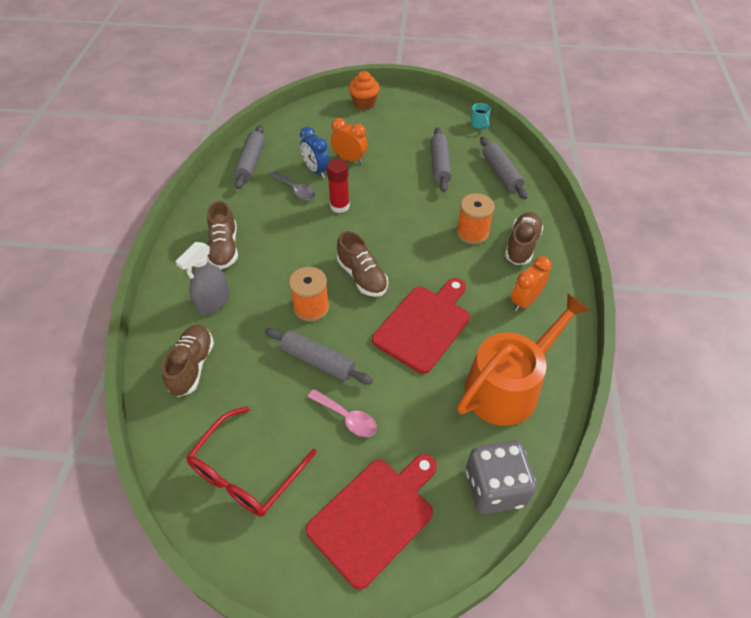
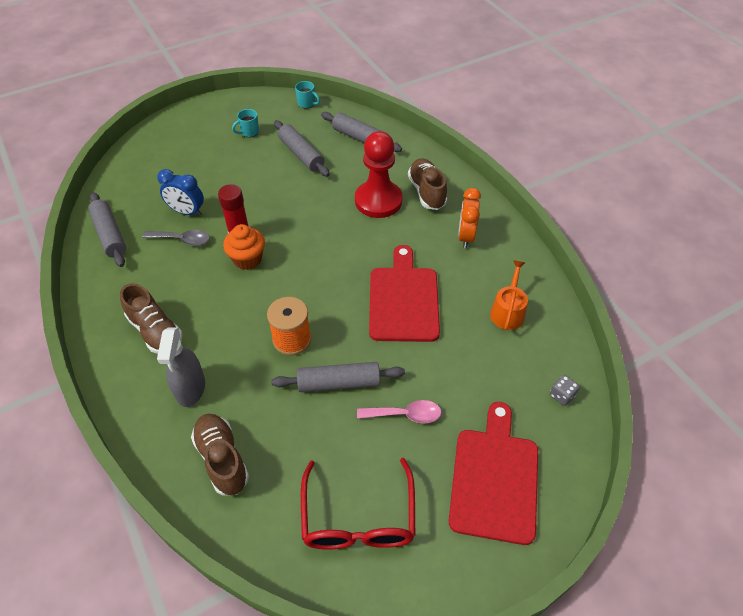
camera: 35 degrees left, 0 degrees up
(349, 159) = (211, 186): orange clock -> none
(362, 277) = (315, 287): brown shoe -> none
(364, 103) = (181, 127): orange cupcake -> orange cupcake (247, 259)
(413, 129) = (249, 132): none -> turquoise mug
(472, 233) = (378, 201): orange spool -> red pawn
(495, 487) = (562, 395): grey dice -> grey dice, size x0.41
(508, 386) = (508, 311): orange watering can -> orange watering can, size x0.50

